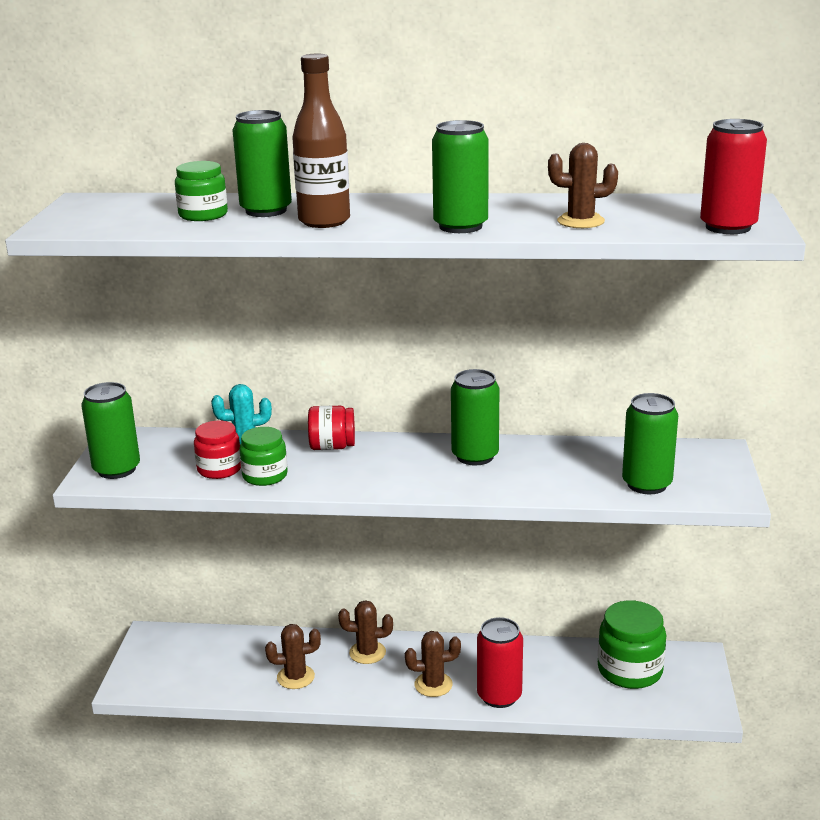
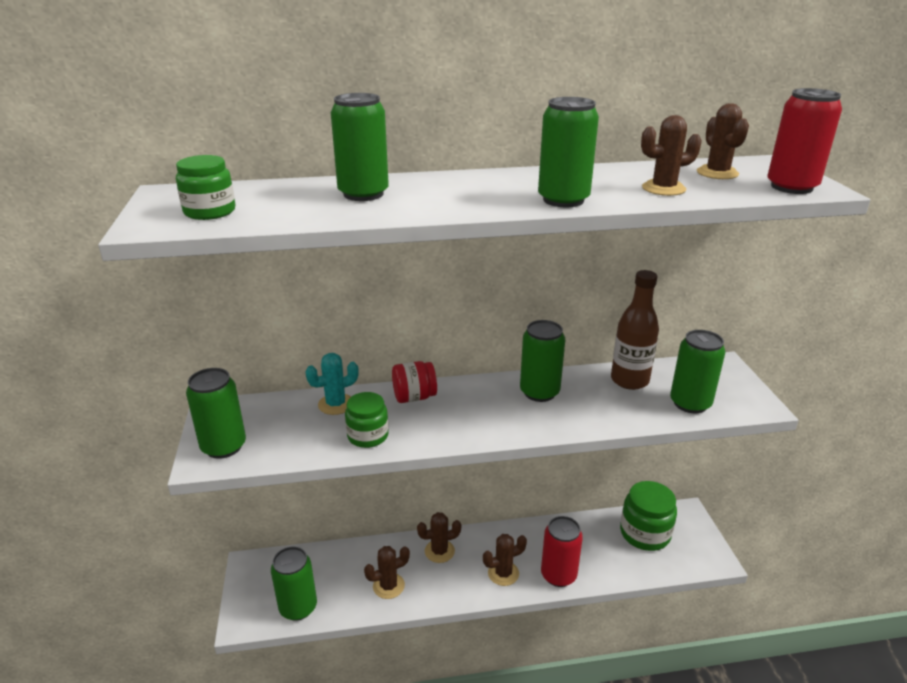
camera: 15 degrees left, 5 degrees up
(189, 682) = (298, 607): none -> green can
(203, 215) = (303, 202): green jar -> green jar (210, 212)
(219, 469) = (322, 434): red jar -> none
(324, 221) = (430, 202): brown bottle -> brown bottle (629, 380)
(662, 209) = (717, 173): none -> brown cactus

